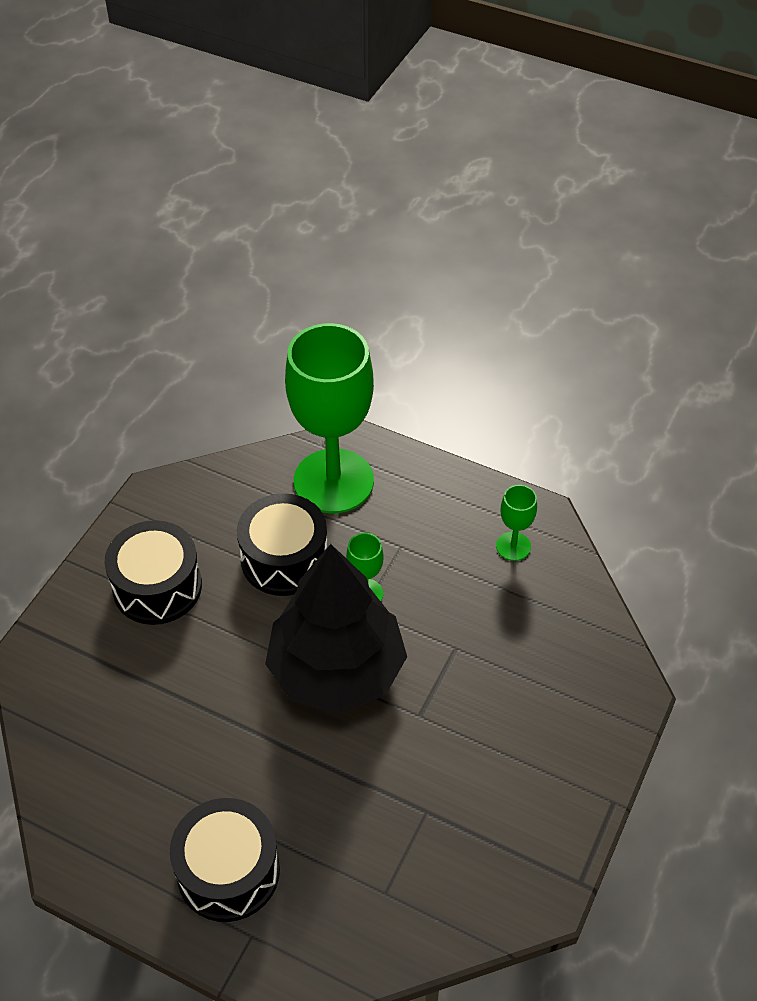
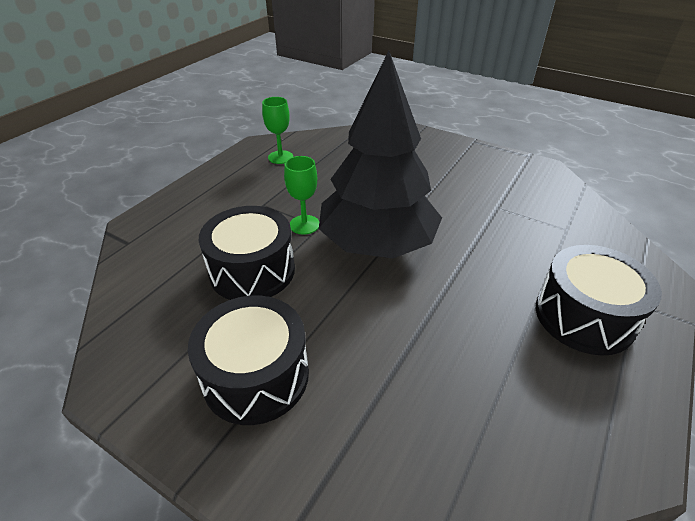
camera: 85 degrees left, 10 degrees down
(333, 481) = (175, 236): green goblet -> none

